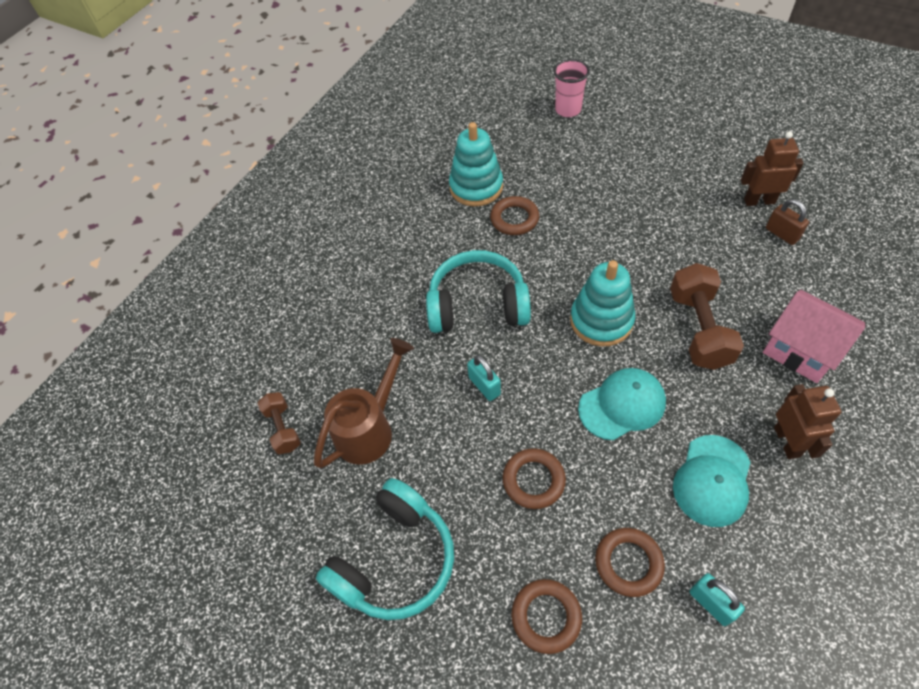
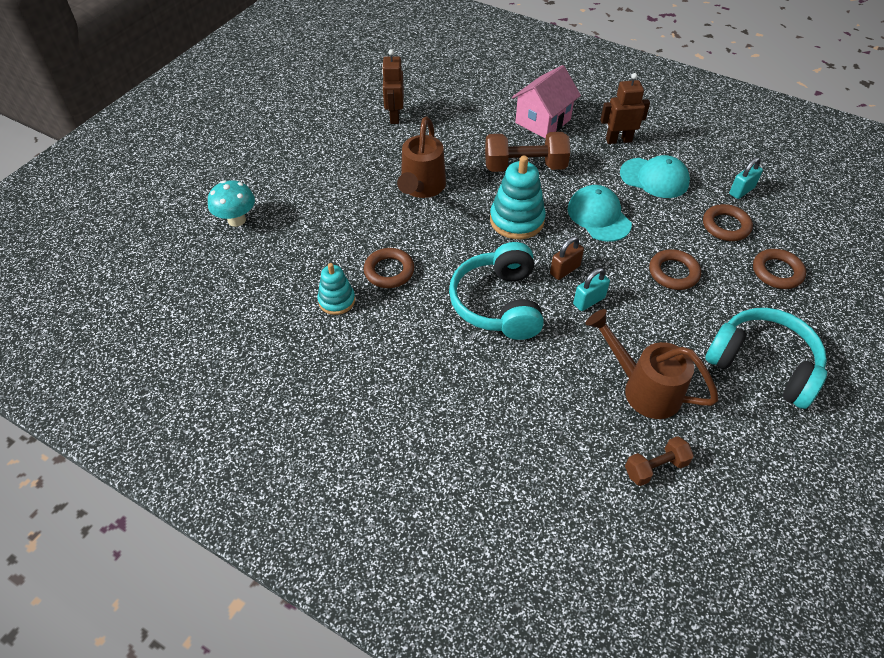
camera: 95 degrees left, 5 degrees down
(476, 187) = (336, 300): turquoise stacking toy -> turquoise stacking toy, size x0.62
(568, 110) = (237, 220): pink cup -> turquoise mushroom
(637, 234) = (421, 188): none -> brown watering can
(782, 234) = (432, 111): brown padlock -> brown padlock (565, 270)

